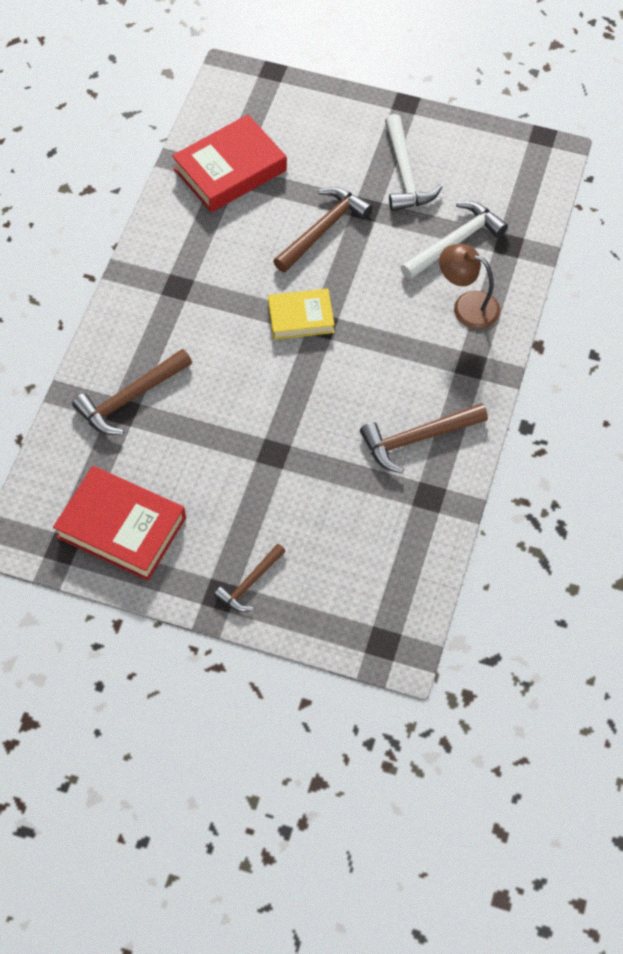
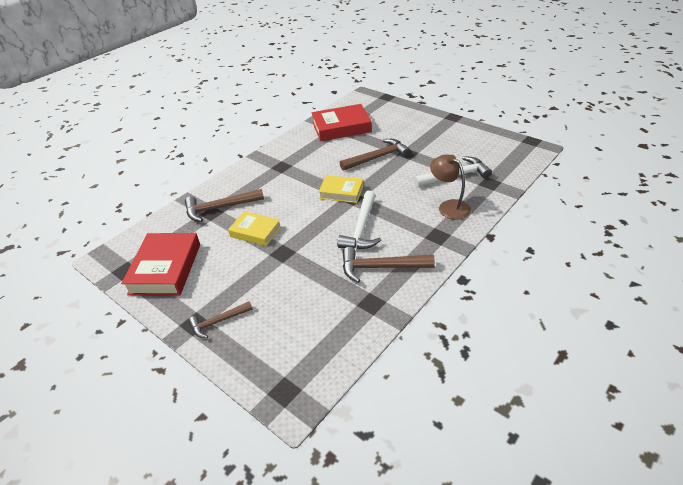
camera: 25 degrees right, 20 degrees down
(121, 527) = (165, 268): red book -> red book turned 45 degrees clockwise
(213, 427) = (255, 232): none -> yellow book
(405, 174) = (438, 143): white hammer -> white hammer (362, 228)

